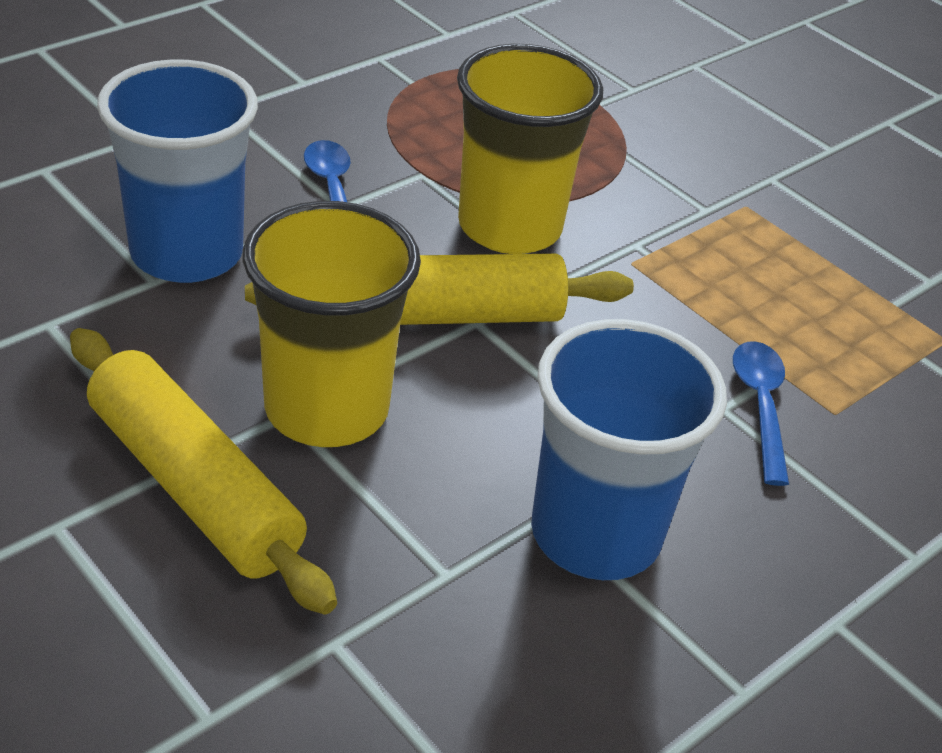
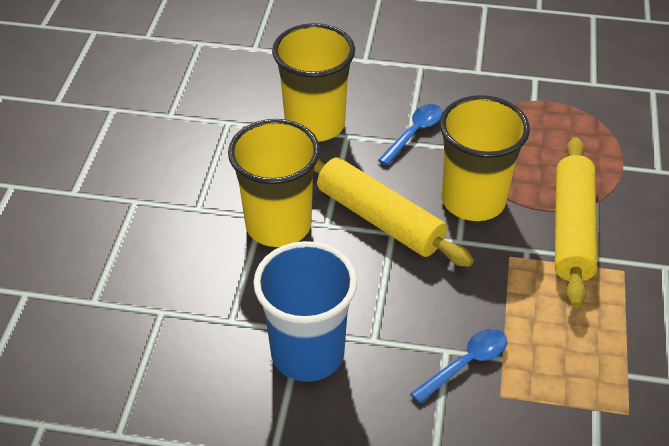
camera: 55 degrees right, 5 degrees up
(187, 253) = (315, 124): blue cup -> yellow cup
(194, 486) = (193, 220): yellow rolling pin -> yellow rolling pin (572, 229)

